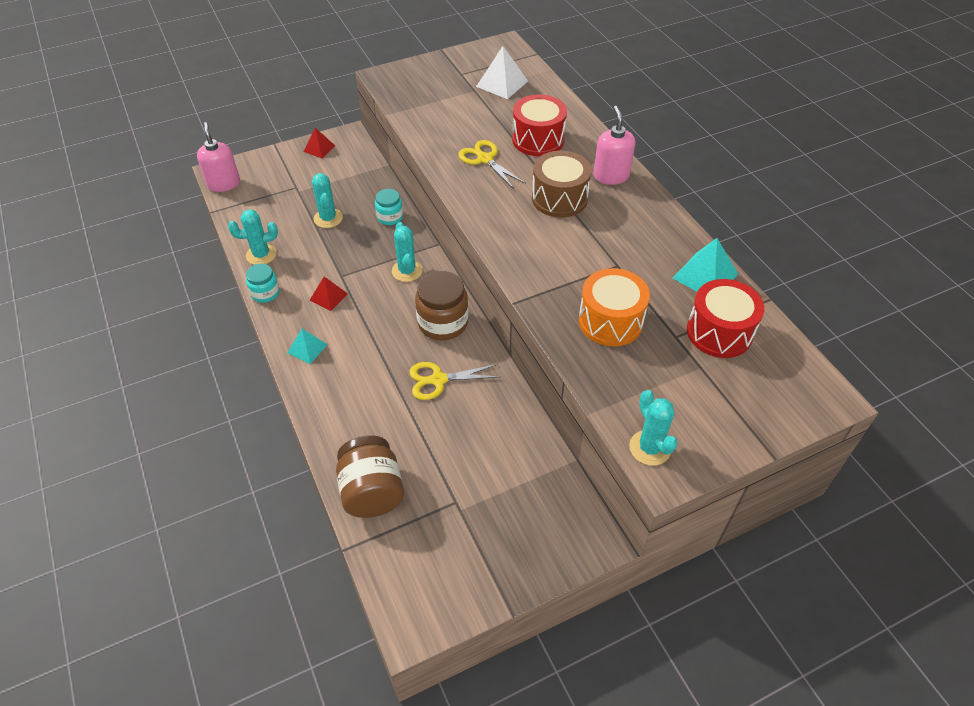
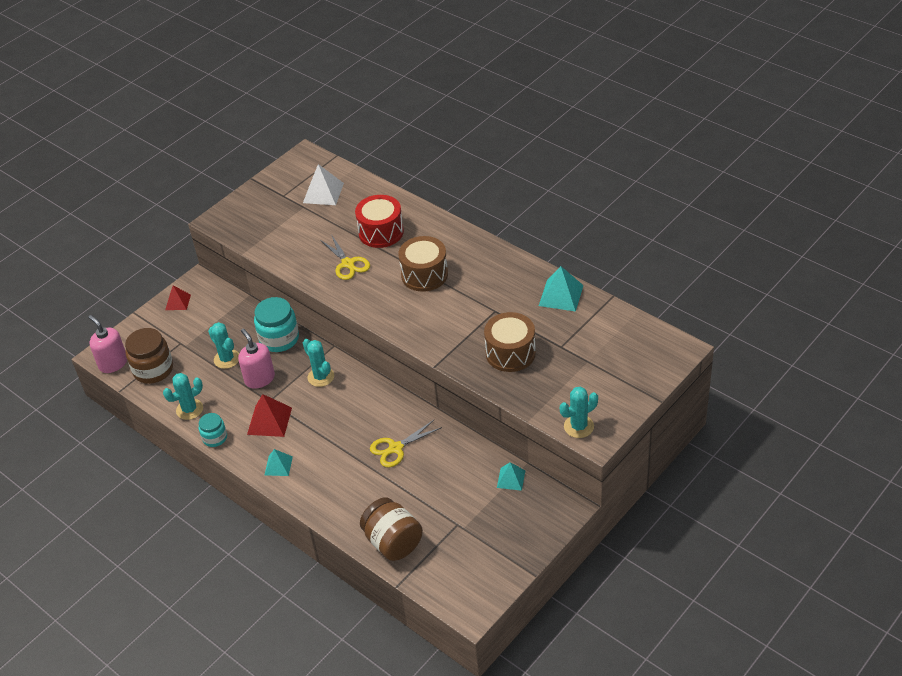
camera: 20 degrees left, 5 degrees down
(328, 297) = (269, 421): red pyramid -> red pyramid, size x1.59
(390, 217) = (279, 339): turquoise jar -> turquoise jar, size x1.71
(443, 323) = (374, 405): brown jar -> brown jar (153, 370)
(485, 159) = (348, 263): yellow scissors -> yellow scissors turned 150 degrees counterclockwise
(547, 472) = (511, 479): none -> turquoise pyramid
(610, 321) = (510, 353): orange drum -> brown drum
(611, 176) = (454, 242): pink soap dispenser -> pink soap dispenser (259, 379)
(649, 448) = (578, 426): turquoise cactus -> turquoise cactus turned 75 degrees counterclockwise
(719, 332) = (589, 332): red drum -> none

